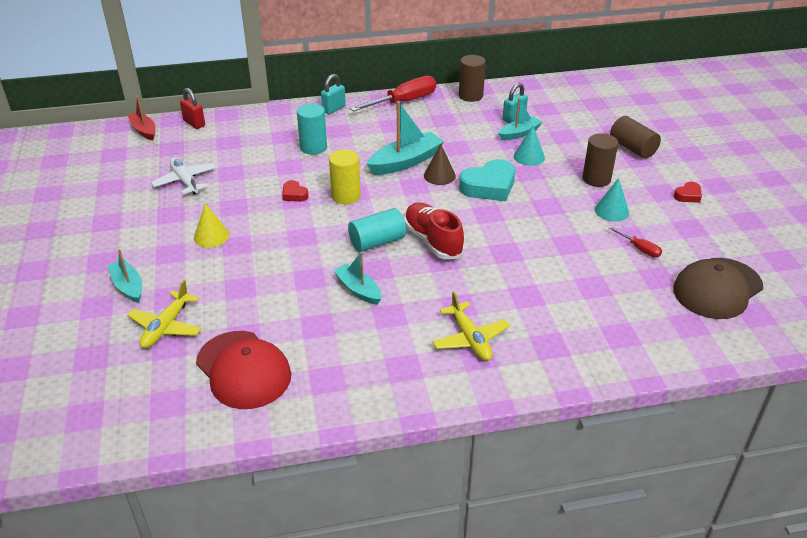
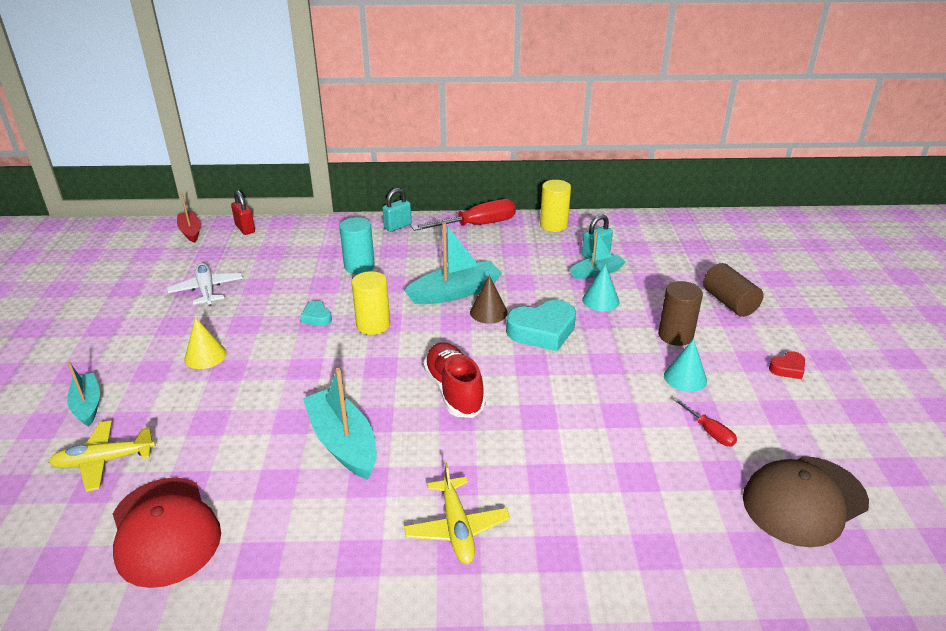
camera: 10 degrees right, 5 degrees down
(166, 326) = (104, 461): yellow plane -> yellow plane turned 45 degrees clockwise
(294, 194) = (316, 317): red heart -> turquoise heart
(358, 290) = (343, 442): turquoise boat -> turquoise boat, size x1.62
(377, 242) = (388, 384): turquoise cylinder -> none
(470, 96) = (553, 225): brown cylinder -> yellow cylinder

